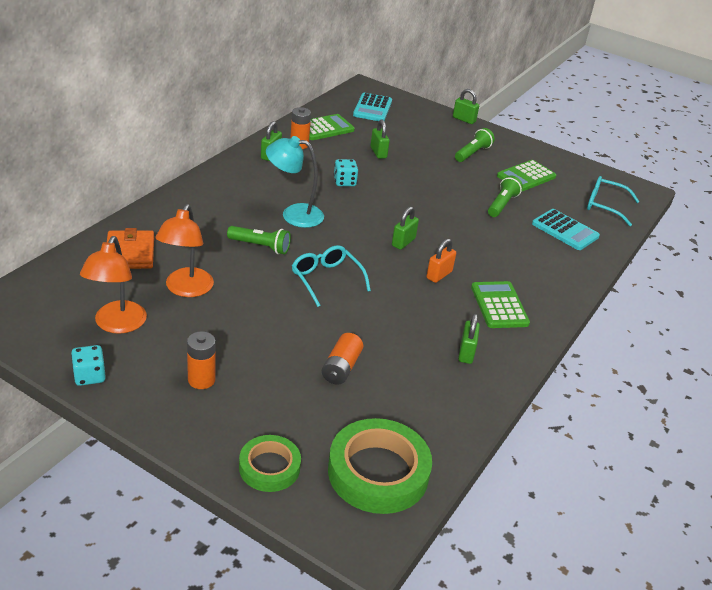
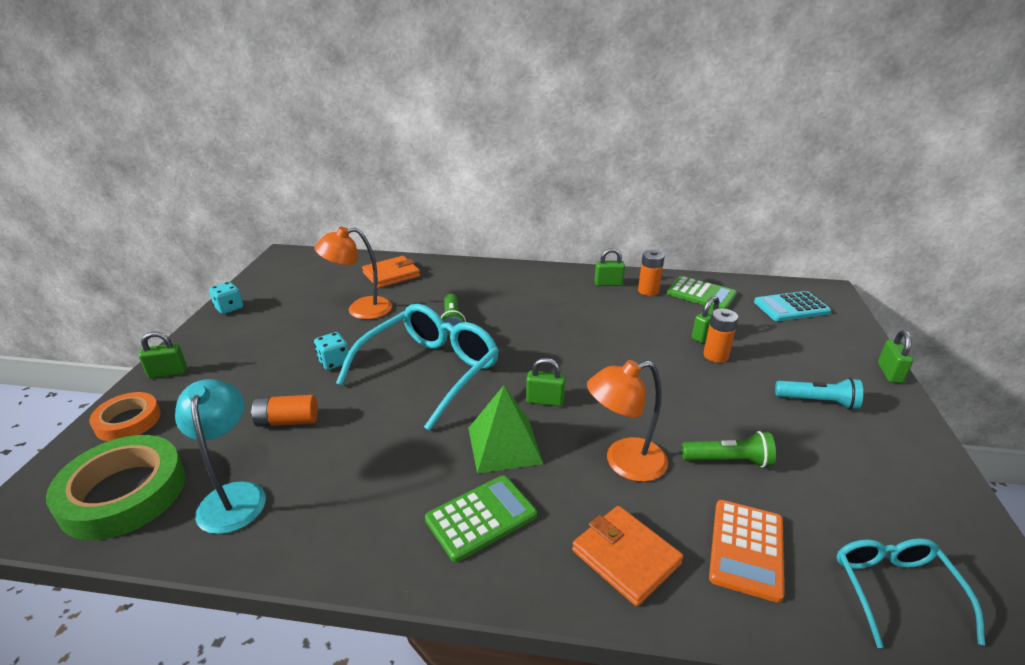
camera: 70 degrees right, 5 degrees down
(117, 325) = (296, 298): orange lamp -> orange lamp (624, 462)
(201, 380) = (240, 352): orange battery -> orange battery (715, 355)
(269, 467) = (128, 421): green tape -> orange tape
(294, 214) = (522, 323): turquoise lamp -> turquoise lamp (233, 496)
(326, 279) = (430, 371): turquoise glasses -> turquoise glasses, size x1.78
(344, 182) = (616, 332): turquoise dice -> turquoise dice (334, 362)
(439, 275) = (504, 445): orange padlock -> green pyramid
(466, 353) = (359, 510): green padlock -> green padlock (168, 373)
(472, 153) = (818, 402): green flashlight -> turquoise flashlight
(526, 176) = (838, 467): green calculator -> none
(553, 268) = (625, 557): none -> orange wallet
(565, 230) = (746, 549): turquoise calculator -> orange calculator

